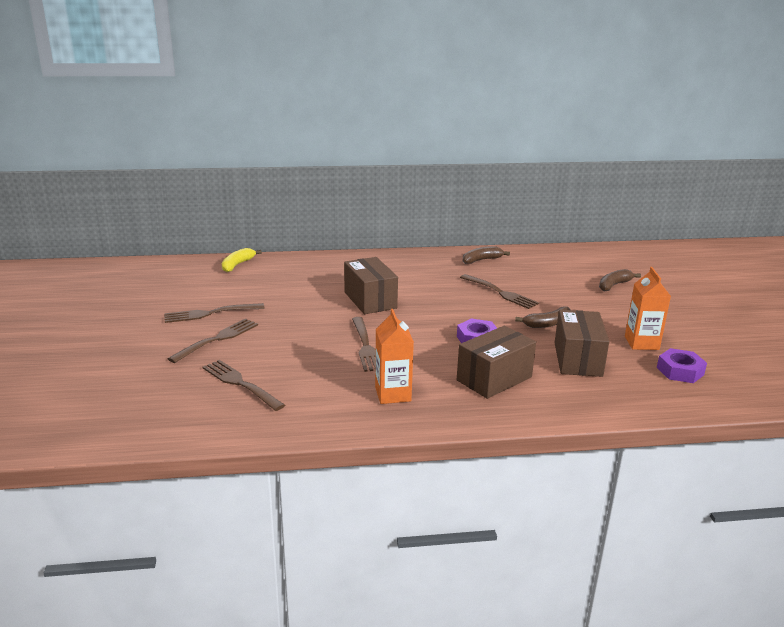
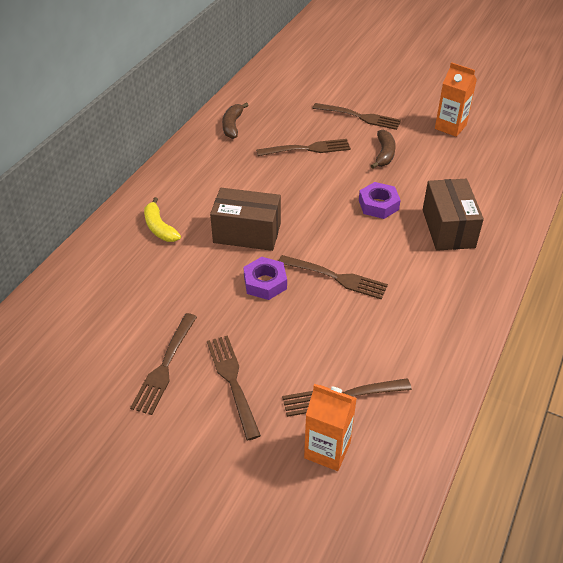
camera: 55 degrees left, 20 degrees up
(237, 265) = (58, 296): yellow banana -> yellow banana (159, 227)
(393, 394) = (432, 299): orange carton -> orange carton (327, 450)
(577, 359) = (451, 170): brown box -> none
(578, 300) = (359, 117): none -> brown fork
(614, 285) = (350, 86): brown banana -> none
(680, 371) = (501, 134): purple nut -> purple nut (265, 283)

